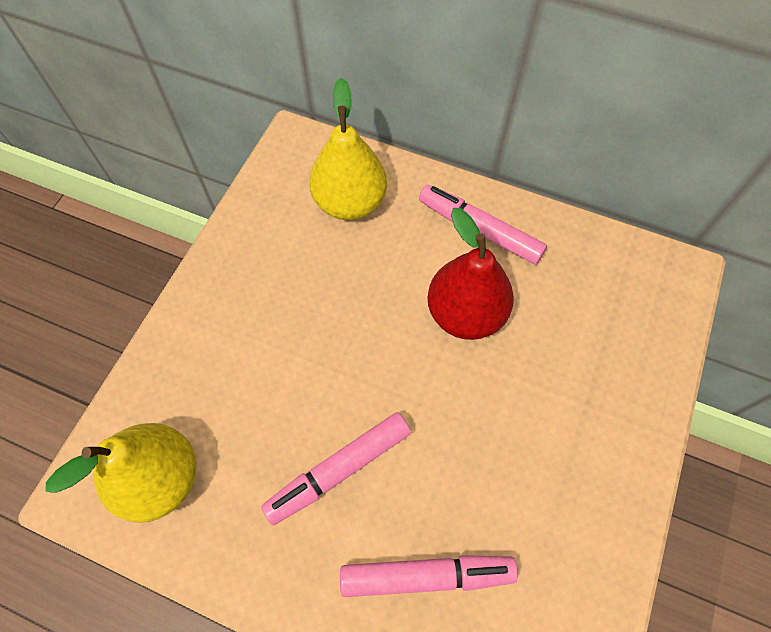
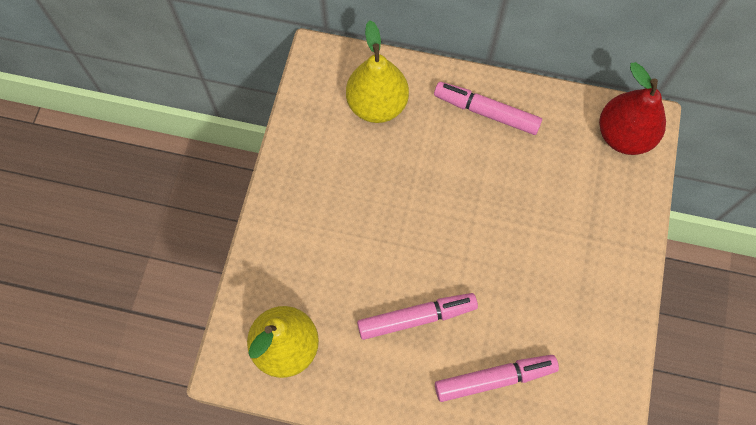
camera: 10 degrees left, 5 degrees up
(339, 470) = (416, 317): pink marker -> pink marker turned 150 degrees counterclockwise
(465, 313) = (487, 183): red pear -> red pear (624, 135)

